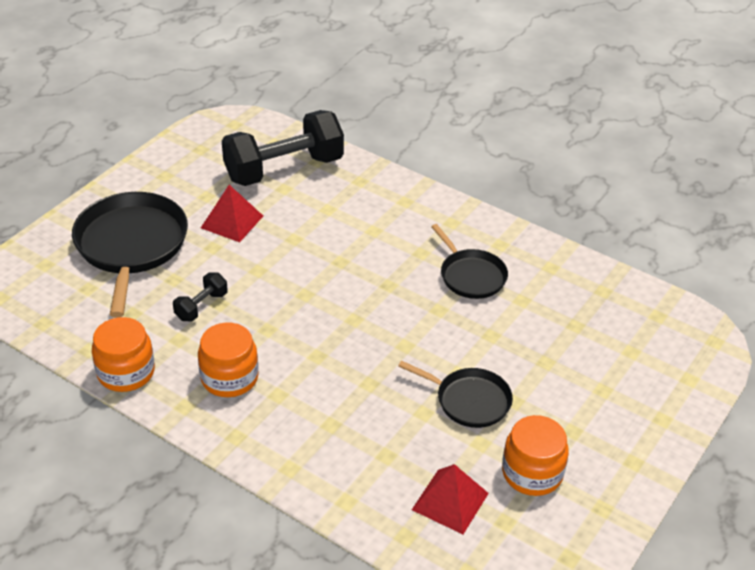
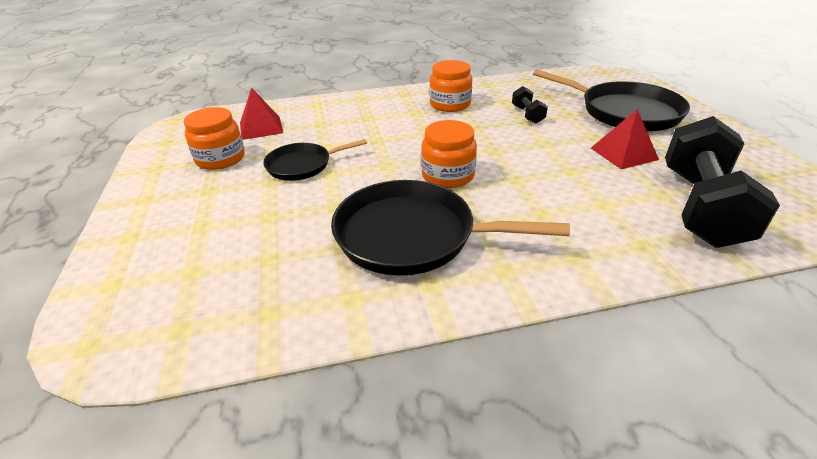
camera: 135 degrees right, 5 degrees down
(126, 372) = (495, 83): orange jar -> orange jar (448, 175)
(471, 276) = (412, 235): black pan -> black pan, size x1.74

